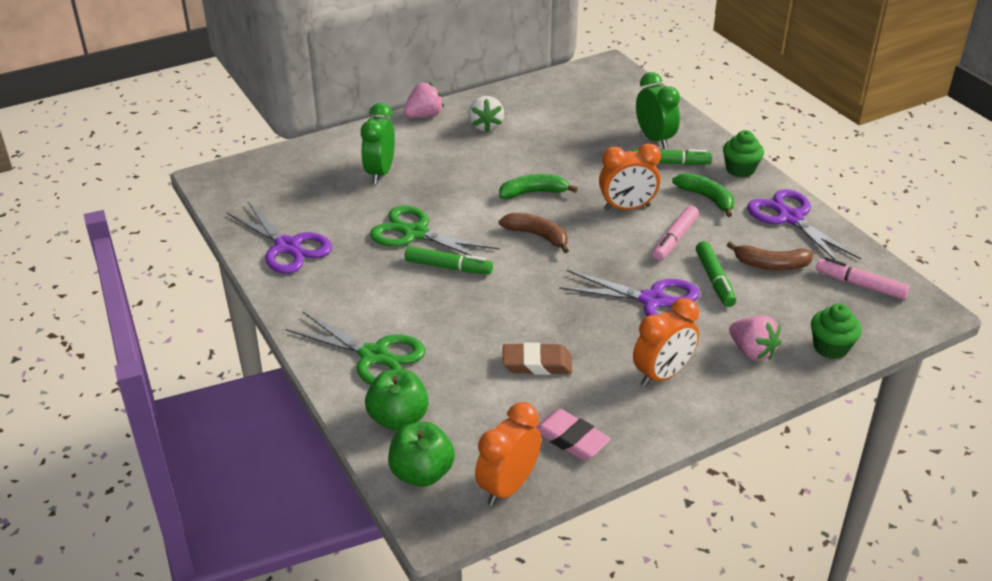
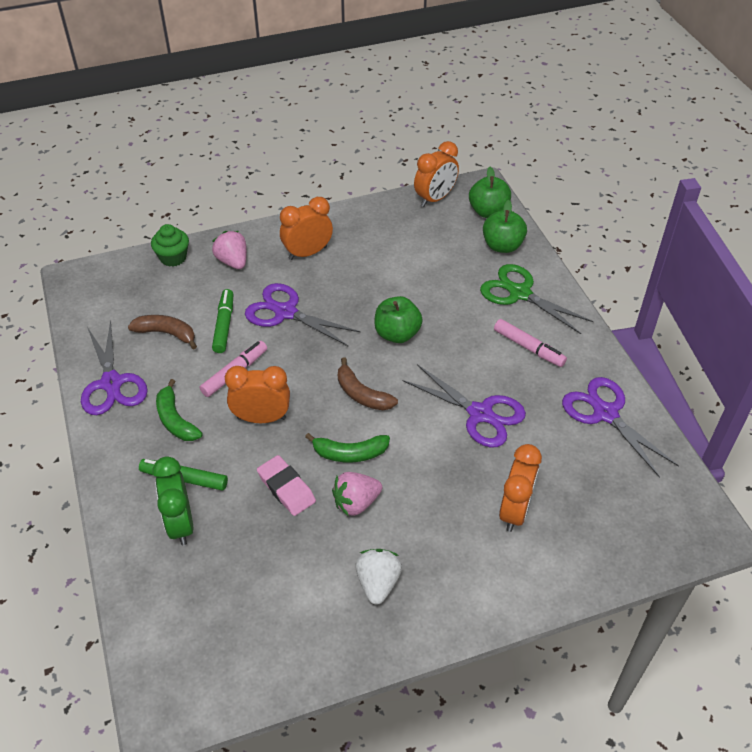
camera: 170 degrees left, 10 degrees up
(380, 172) = (515, 511): green clock -> orange clock
(415, 233) = (480, 414): green scissors -> purple scissors
(424, 116) = (455, 620): pink strawberry -> pink strawberry (356, 503)
(448, 267) = (452, 369): green marker -> none
(516, 293) = (397, 334): none -> green apple
(537, 363) = (396, 272): brown eraser -> none
(571, 439) = (387, 220): pink eraser -> pink eraser (286, 488)
(740, 169) = (115, 457): green cupcake -> none
(860, 285) = (107, 305): pink marker -> pink marker (528, 348)

